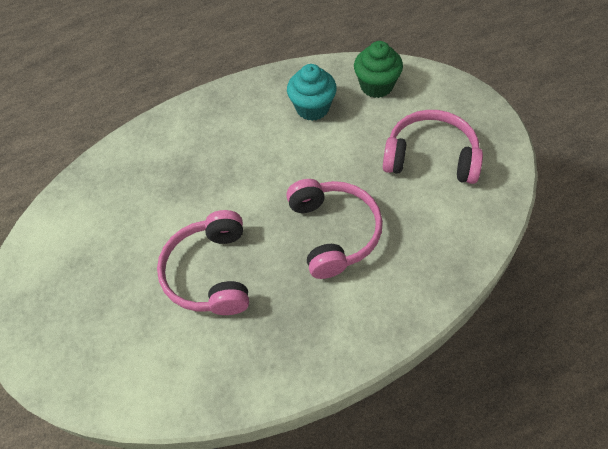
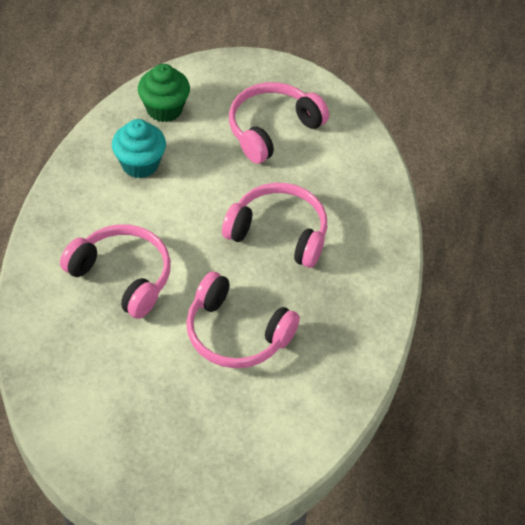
camera: 60 degrees left, 5 degrees down
(204, 168) = (122, 276): none -> pink headphones

